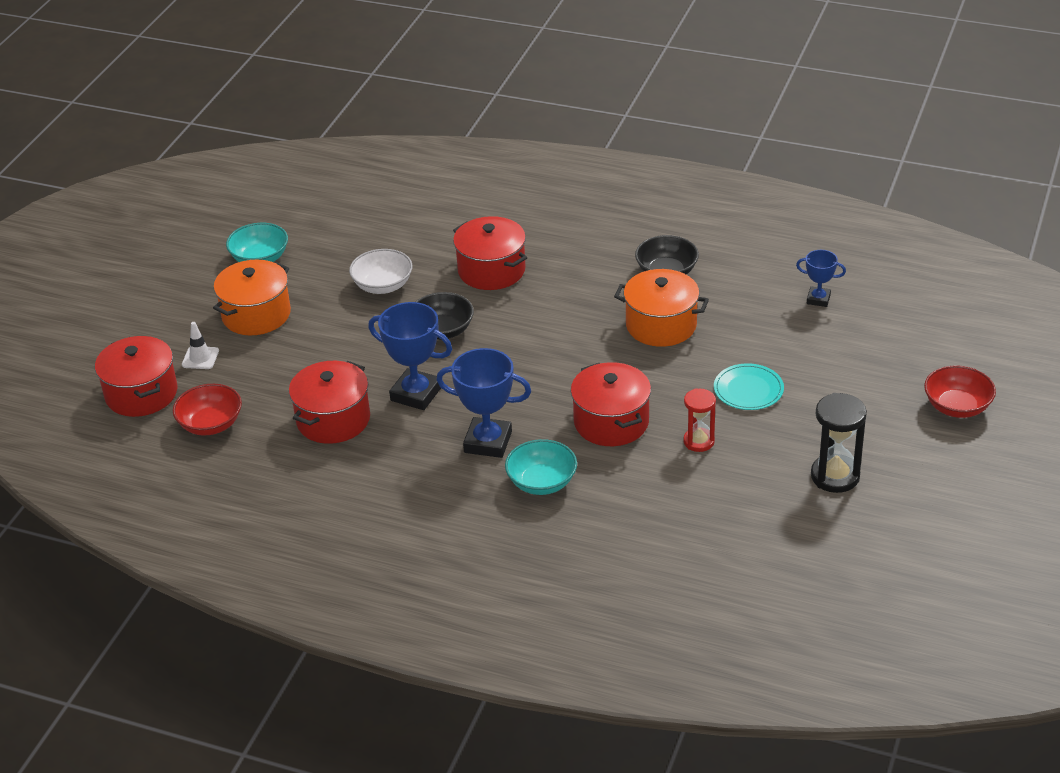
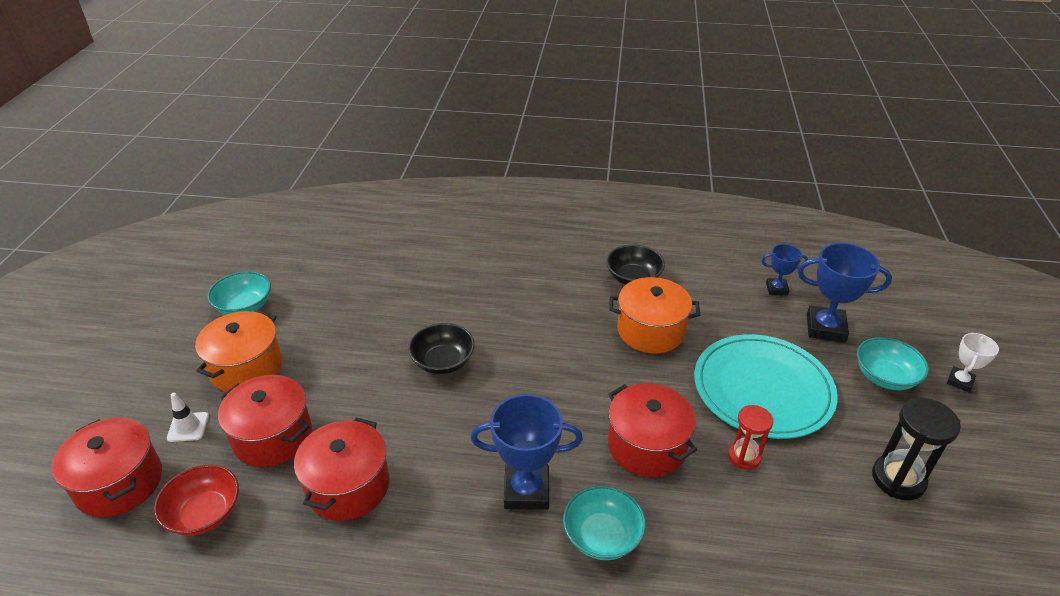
camera: 15 degrees left, 0 degrees up
(383, 285) = (372, 321): white bowl -> none
(416, 394) = (433, 440): blue trophy -> blue trophy (825, 328)
(491, 270) = (473, 294): red pot -> red pot (273, 436)
(748, 389) = (762, 389): turquoise plate -> turquoise plate, size x2.00
(881, 394) = (885, 377): none -> turquoise bowl
(957, 407) = (960, 381): red bowl -> white trophy

